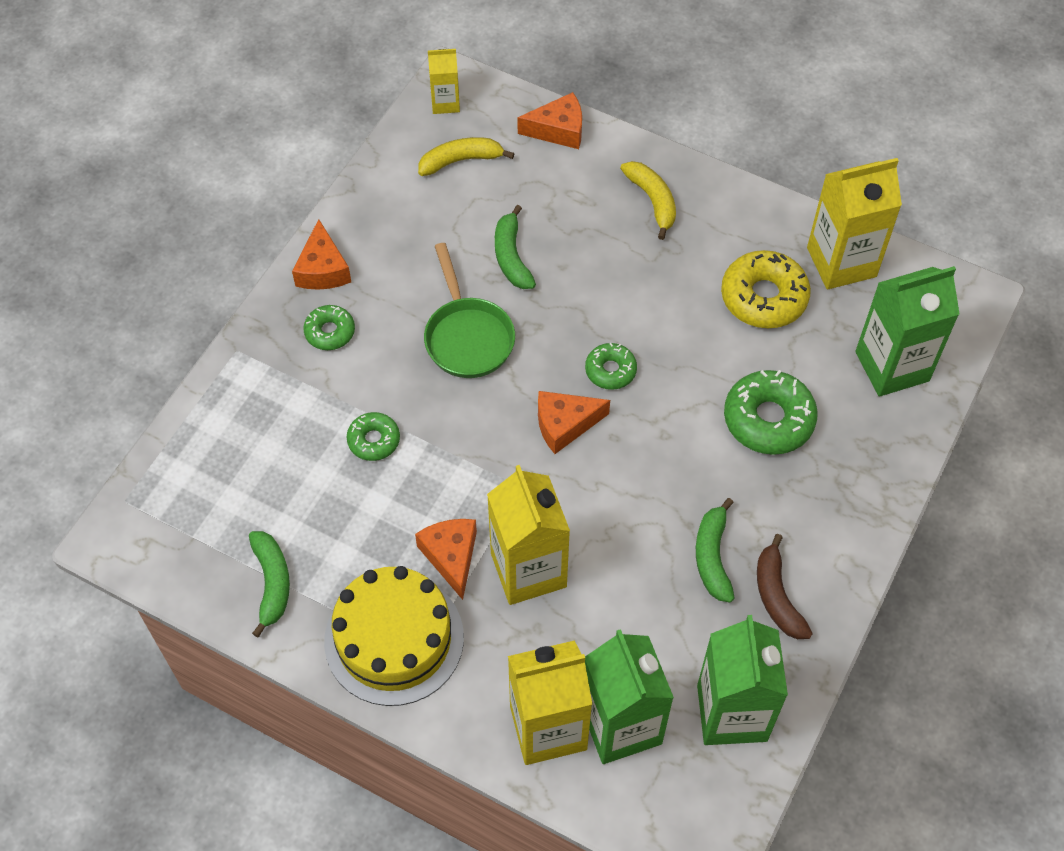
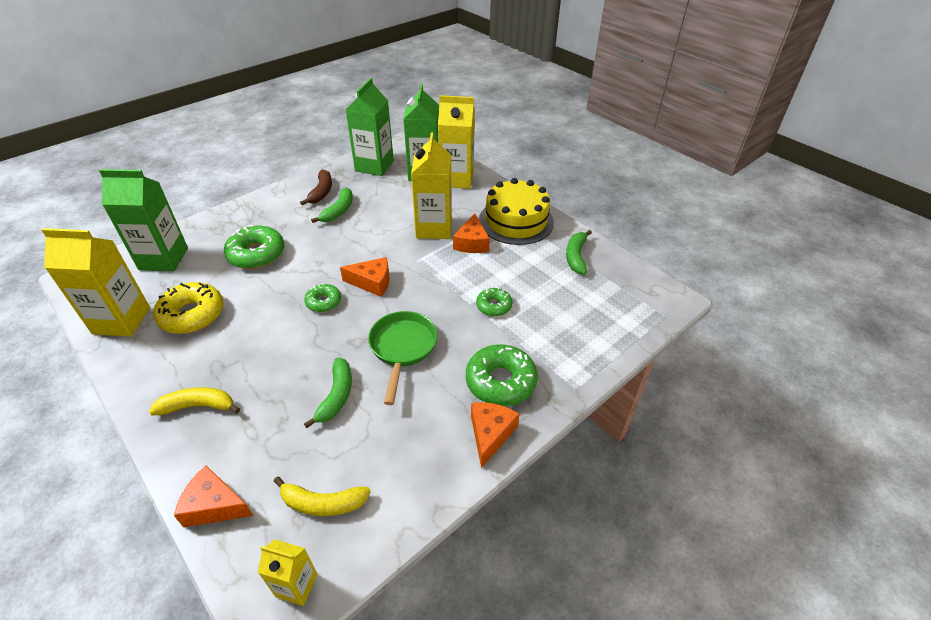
camera: 160 degrees left, 15 degrees down
(330, 332) = (500, 381): green donut -> green donut, size x1.75
(652, 201) = (198, 406): yellow banana -> yellow banana turned 90 degrees clockwise

